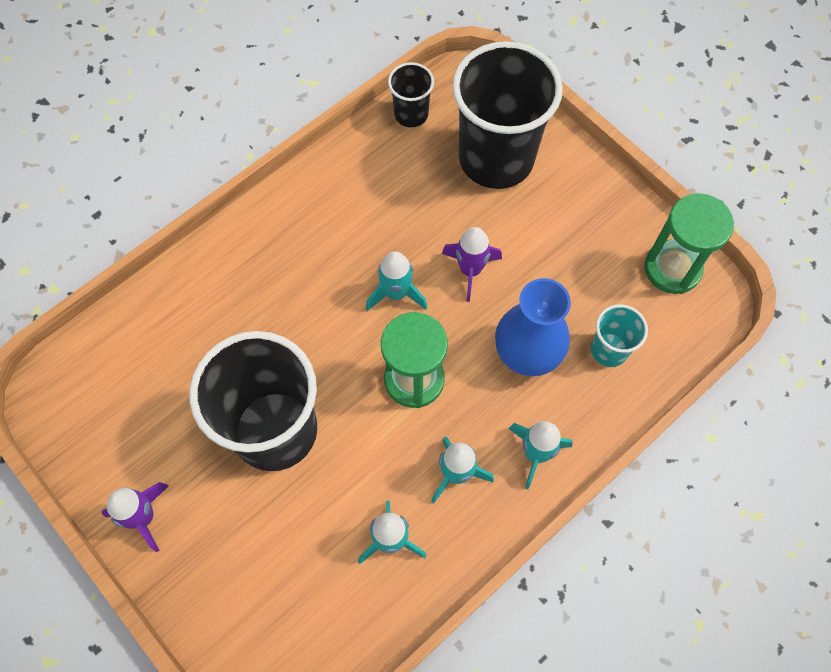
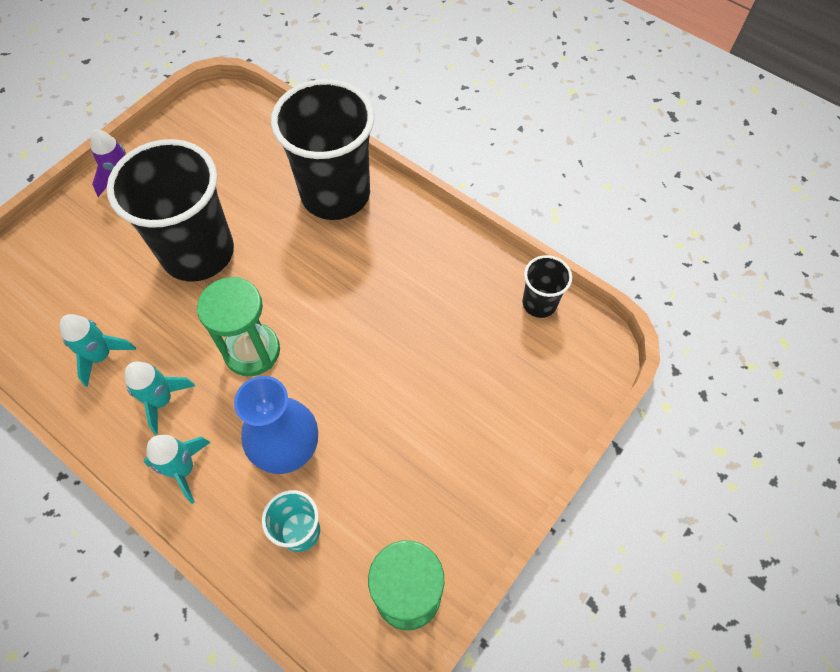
camera: 80 degrees right, 5 degrees down
(396, 293) = (338, 322): turquoise rocket -> none
(470, 270) = (372, 383): purple rocket -> none
(496, 158) = (507, 390): black cup -> black cup (335, 194)

